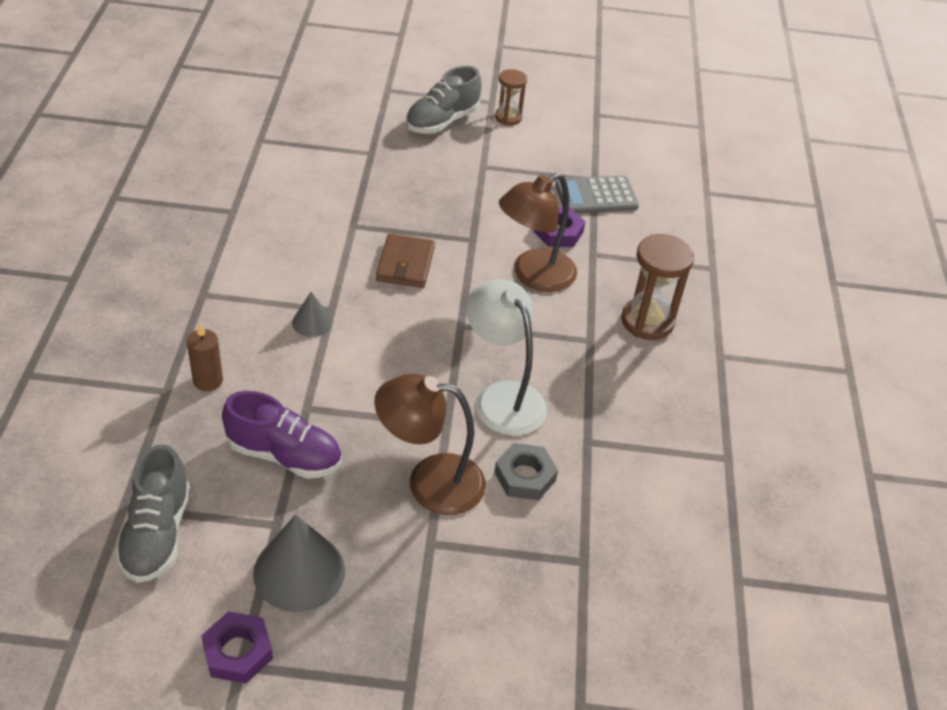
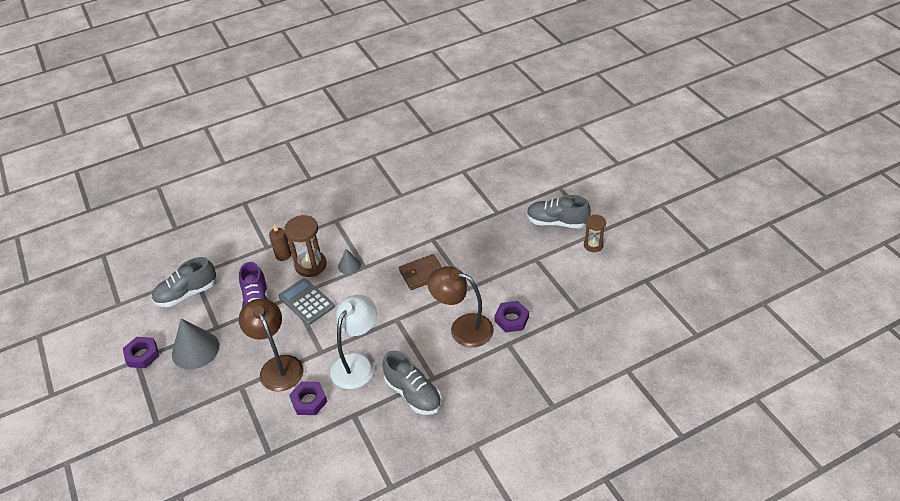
camera: 65 degrees right, 0 degrees up
(525, 476) = (309, 401): grey nut -> purple nut
(596, 196) = (563, 319): grey calculator -> grey calculator (306, 301)
(600, 369) = (413, 394): none -> grey shoe
(647, 321) = (472, 396): brown hourglass -> brown hourglass (310, 265)

